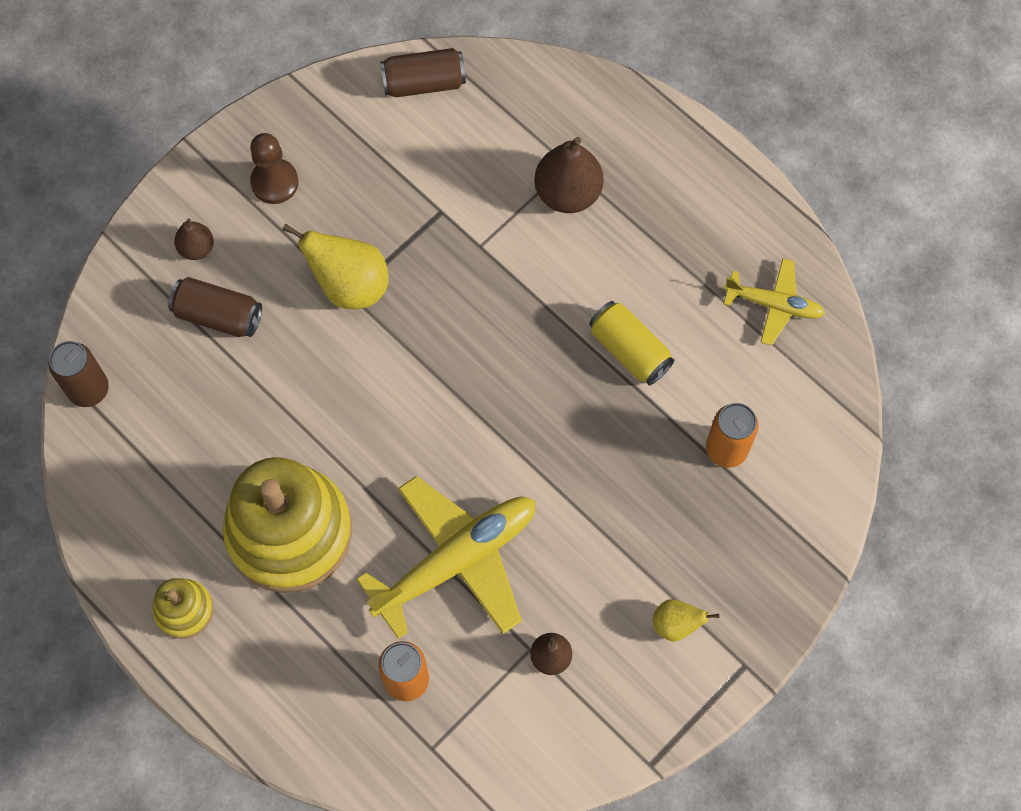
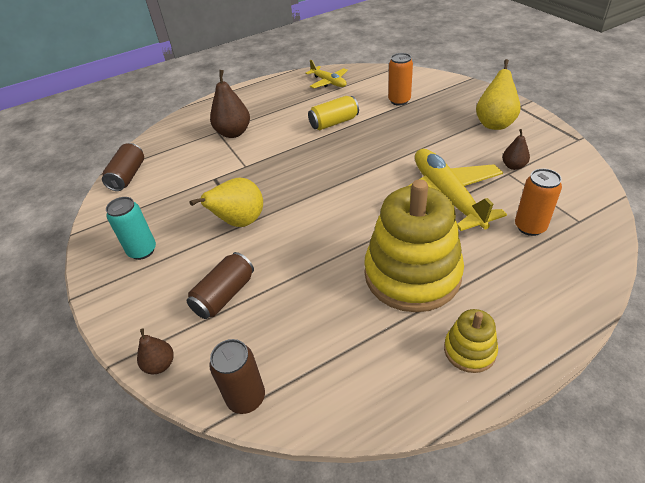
camera: 70 degrees left, 25 degrees down
(196, 248) = (163, 302): brown pear -> brown pear (160, 364)
(274, 182) = (142, 251): brown pawn -> turquoise can
(676, 624) = (494, 123): yellow pear -> yellow pear, size x1.80
(774, 305) = (328, 82): yellow plane -> yellow plane turned 105 degrees clockwise

